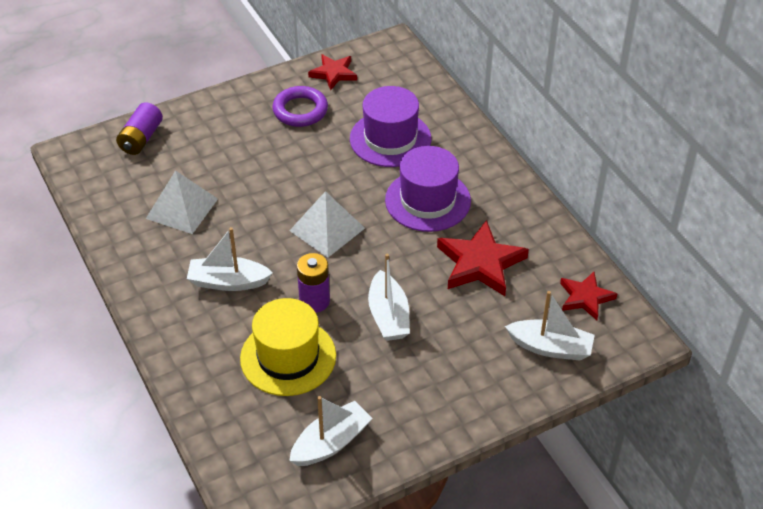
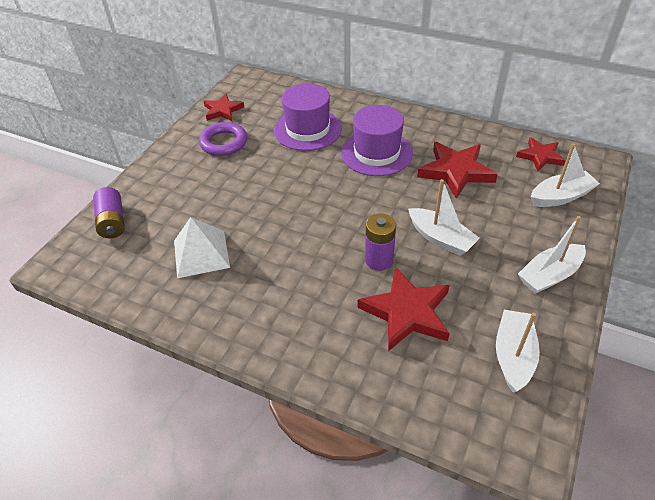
camera: 35 degrees left, 0 degrees up
(228, 282) = (298, 285): white boat -> white boat (549, 275)
(288, 357) = (407, 312): yellow hat -> red star
(327, 229) = (330, 206): white pyramid -> none

